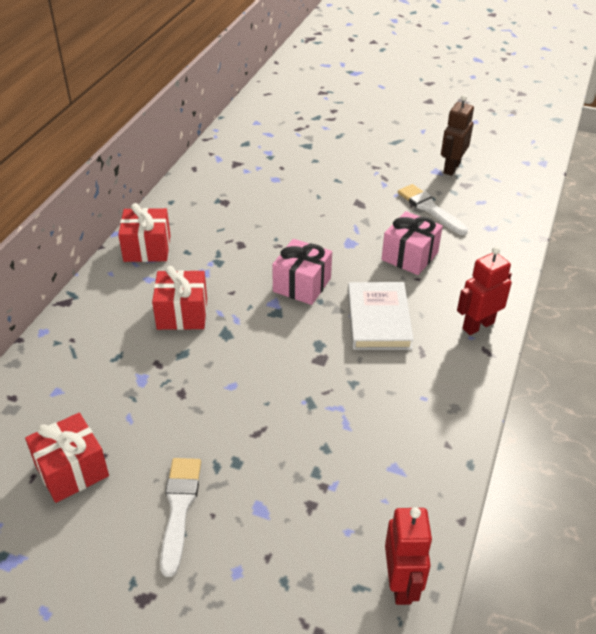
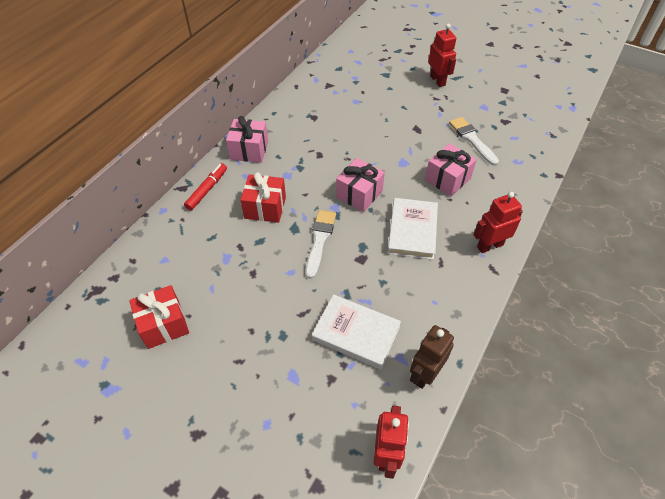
camera: 10 degrees right, 10 degrees up
(99, 301) = (207, 190): none -> red marker
(147, 248) = (249, 150): red gift -> pink gift
(179, 508) = (234, 366): white brush -> white brush (320, 240)
(332, 447) = (356, 333): none -> white book
(373, 147) = (437, 80): none -> red robot
(451, 168) = (496, 105): brown robot -> brown robot (424, 374)

